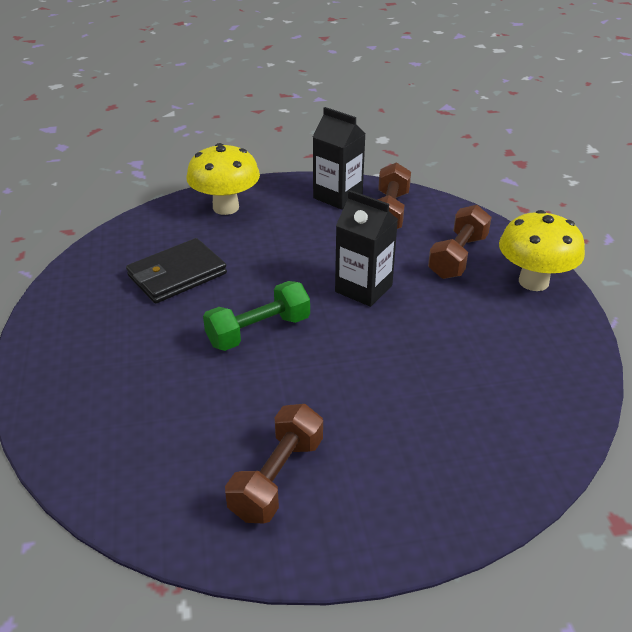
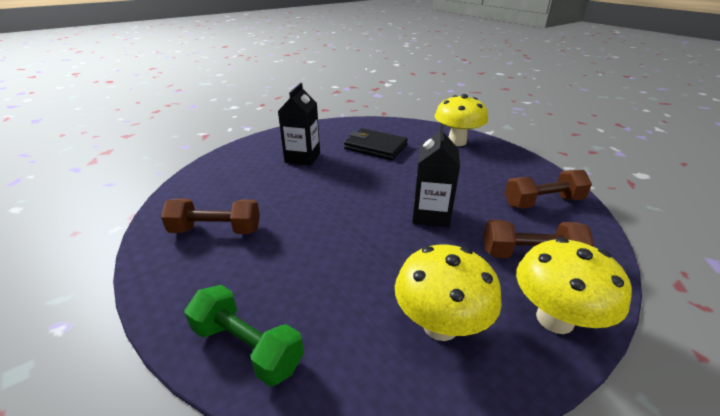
camera: 65 degrees right, 5 degrees down
(258, 331) = (347, 186): green dumbbell -> green dumbbell (247, 347)
(337, 196) = (528, 175): black carton -> black carton (302, 157)
(516, 343) = (440, 325): none -> yellow mushroom

